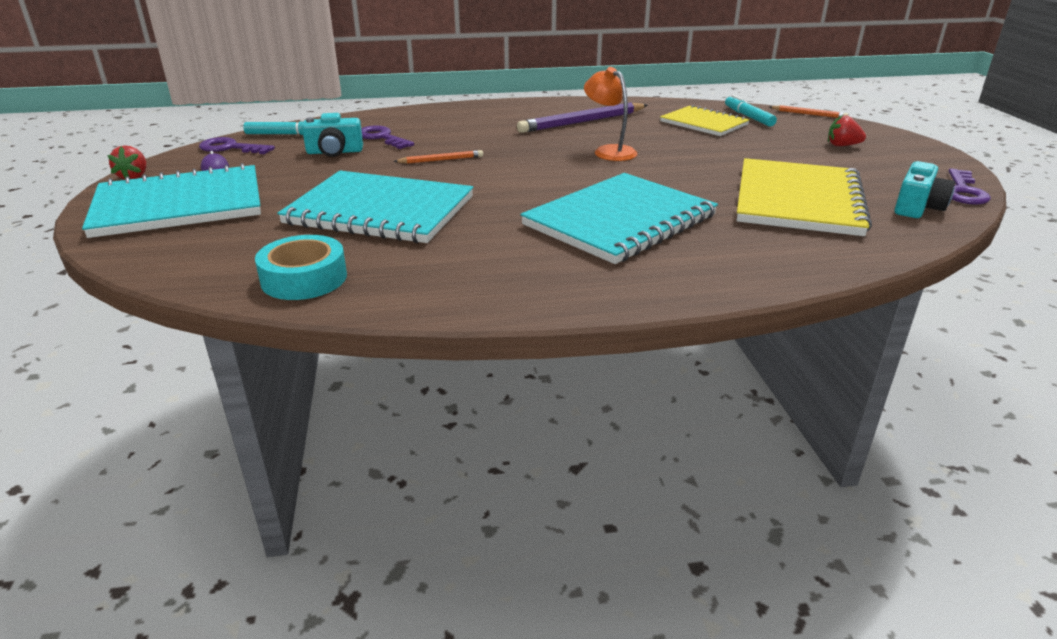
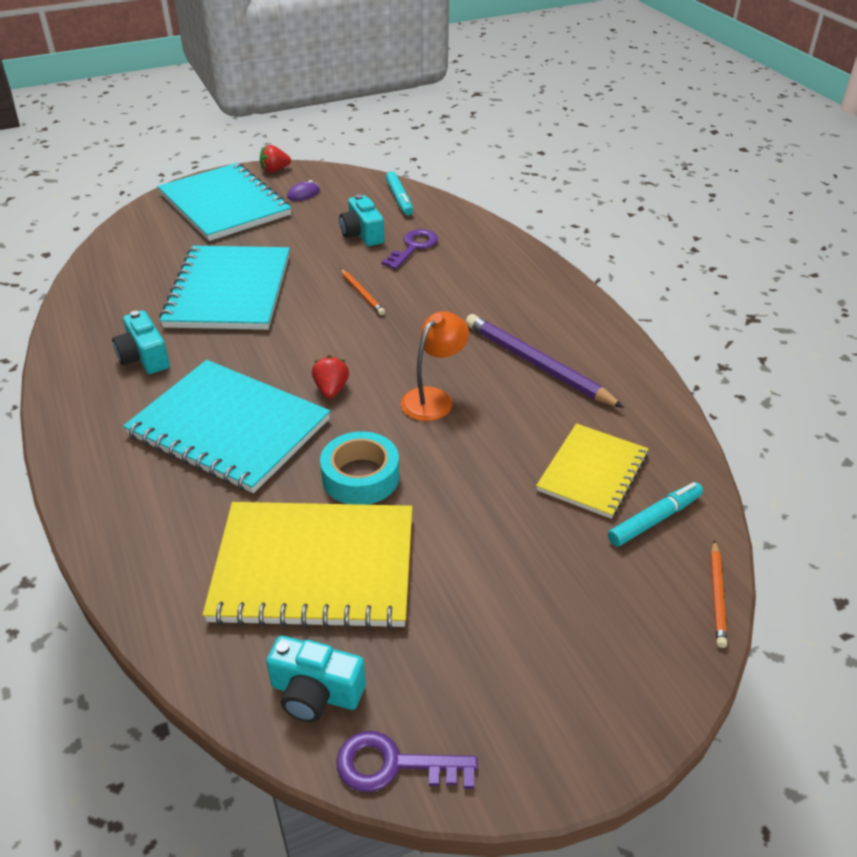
camera: 75 degrees right, 10 degrees up
(230, 148) = (353, 185): purple key -> none
(304, 278) = (103, 290): turquoise tape -> turquoise tape (360, 477)
(477, 255) = (144, 357): none -> turquoise camera
(842, 145) = (559, 629): red strawberry -> red strawberry (331, 389)

